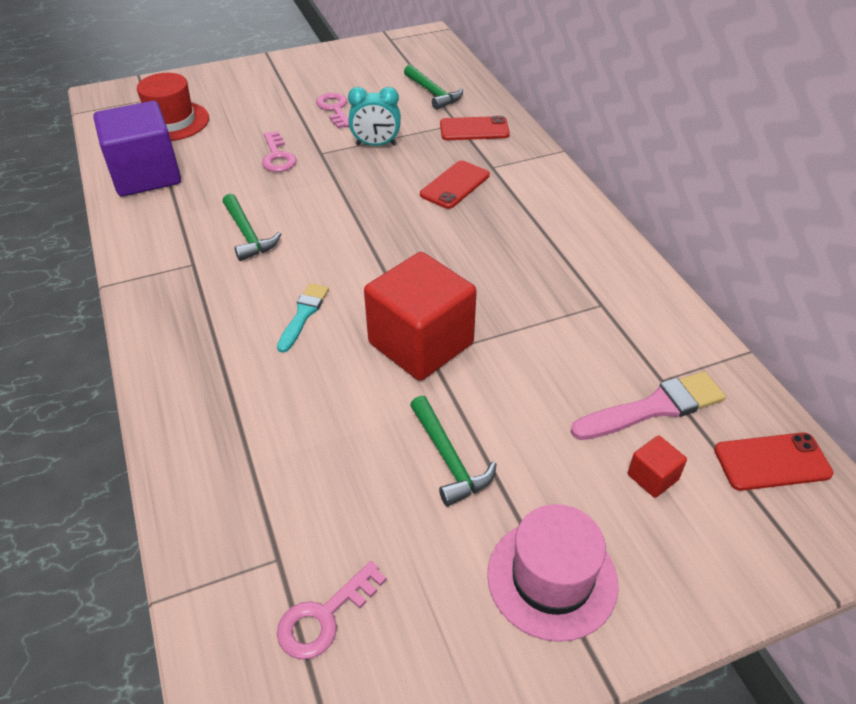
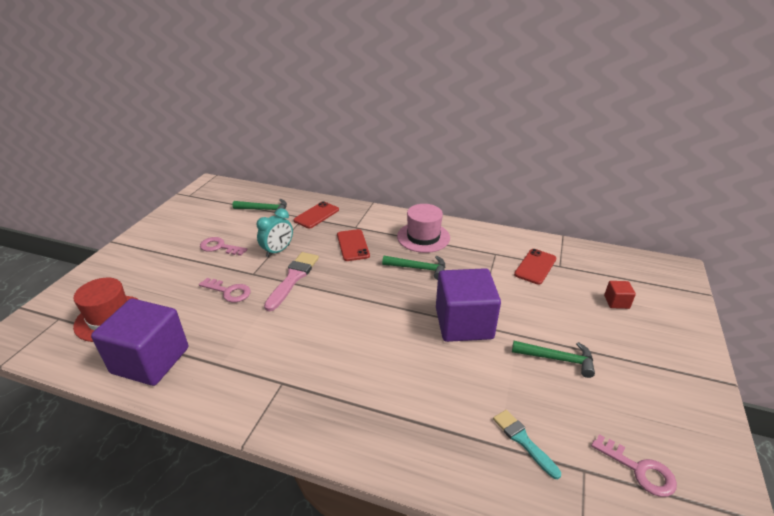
camera: 50 degrees left, 10 degrees down
(247, 234) = (287, 342): green hammer -> green hammer (418, 268)
(303, 314) = (391, 356): turquoise brush -> turquoise brush (523, 441)
(324, 617) = (639, 470): pink key -> pink key turned 45 degrees counterclockwise
(421, 343) = (463, 323): red cube -> purple cube
(552, 578) = (658, 366): pink hat -> pink hat (423, 237)
(653, 408) = (575, 278): pink brush -> pink brush (293, 278)
(772, 462) = (630, 267): red phone -> red phone (535, 266)

